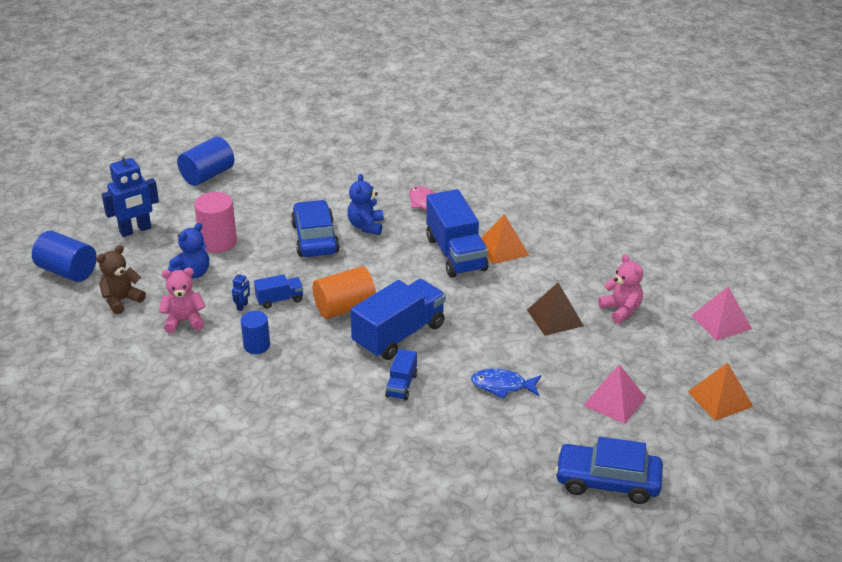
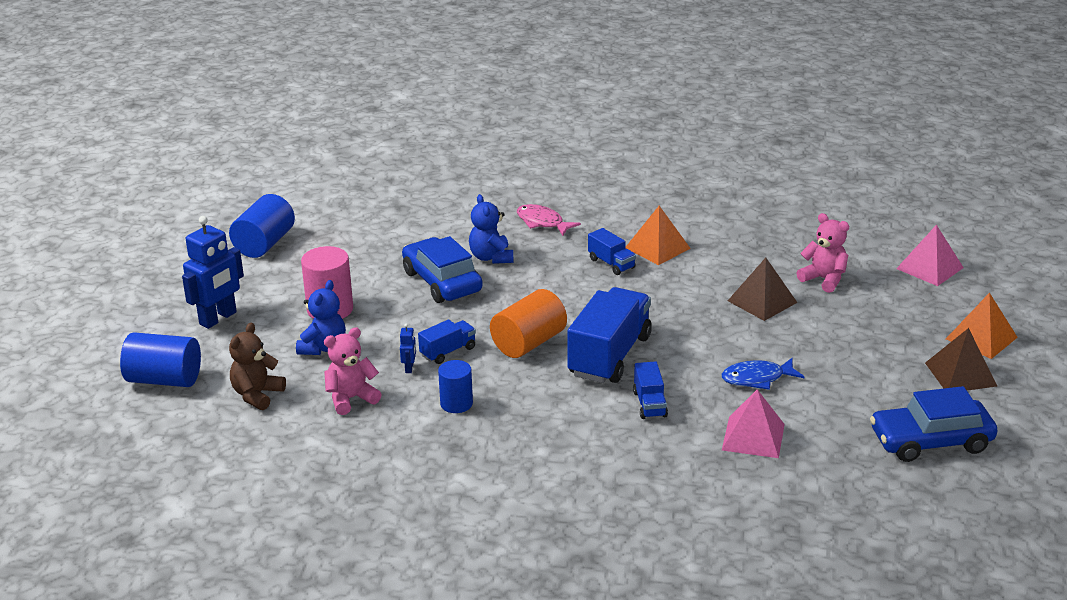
camera: 20 degrees left, 5 degrees down
(456, 254) = (611, 264): blue truck -> blue truck, size x0.49
(614, 401) = (881, 365): pink pyramid -> pink pyramid (753, 437)
(677, 427) = (960, 374): none -> brown pyramid

